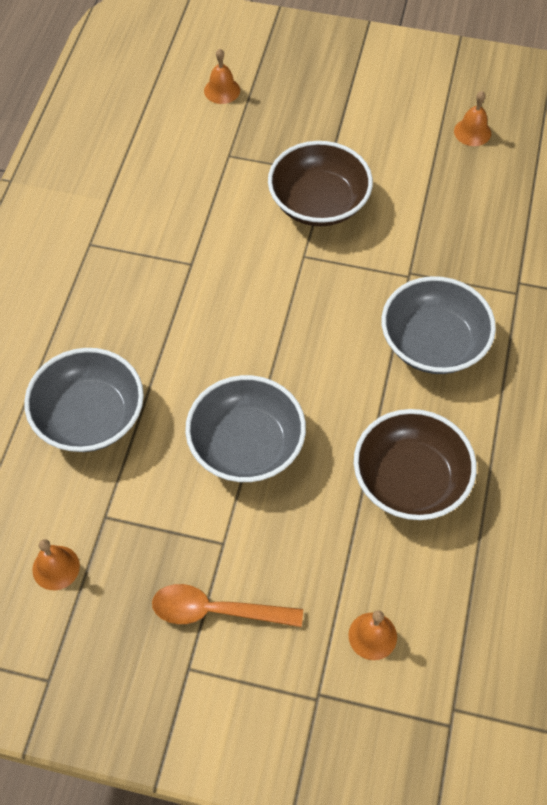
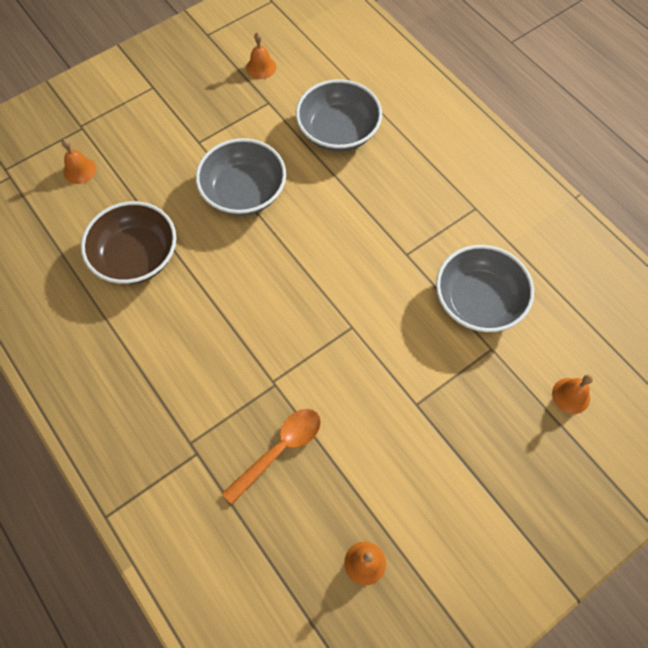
camera: 130 degrees right, 5 degrees up
(216, 611) = (167, 115): orange spoon -> orange spoon (279, 450)
(318, 203) = (391, 375): brown bowl -> none
(433, 343) = (207, 350): grey bowl -> grey bowl (478, 301)

